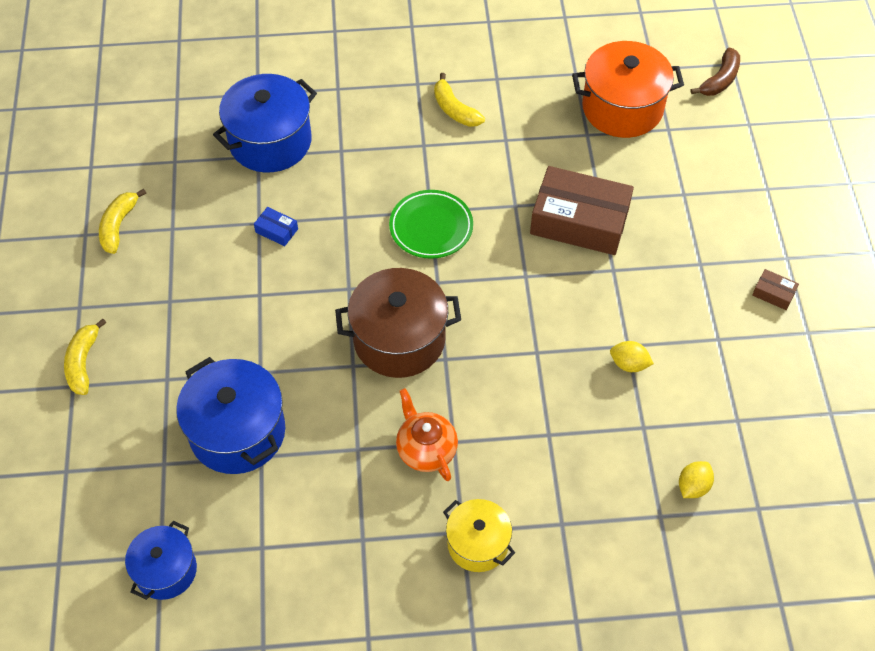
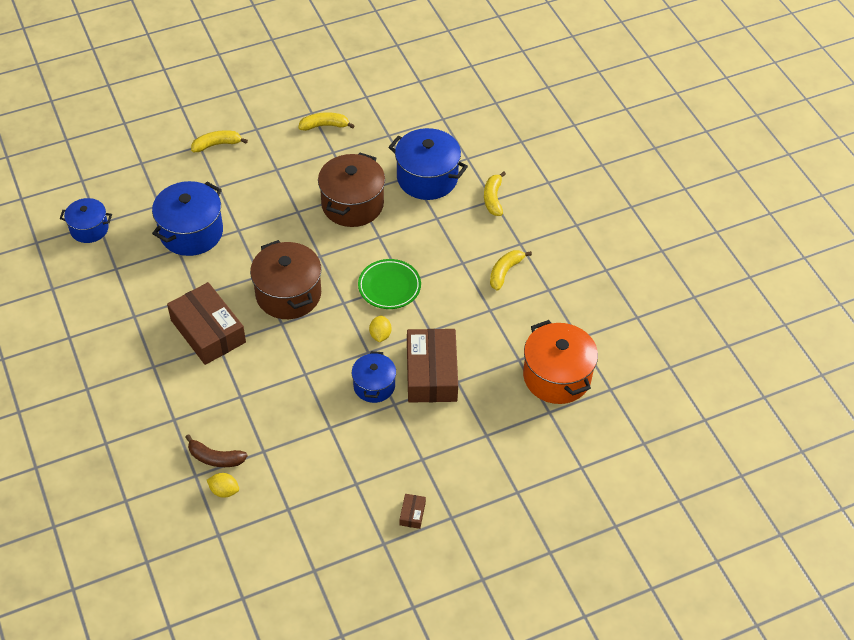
camera: 70 degrees right, 5 degrees down
(276, 230) = (352, 204): blue box -> brown pot
(335, 88) = (493, 198): none -> yellow banana
(426, 449) = (208, 331): orange teapot -> brown box
(477, 544) = (146, 376): yellow pot -> none
(579, 283) = (374, 386): none -> blue pot
(629, 364) = (314, 431): yellow lemon -> yellow lemon (380, 335)
(720, 80) = (620, 438): brown banana -> brown banana (215, 458)

